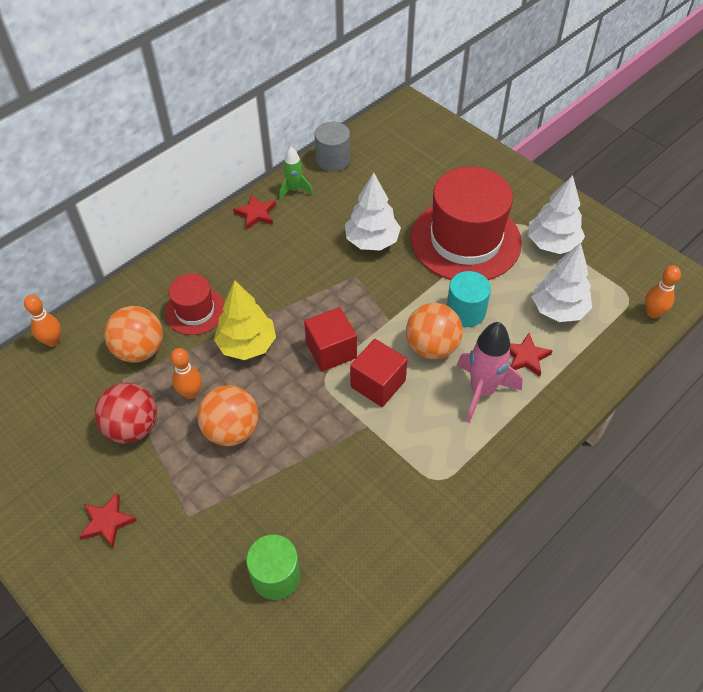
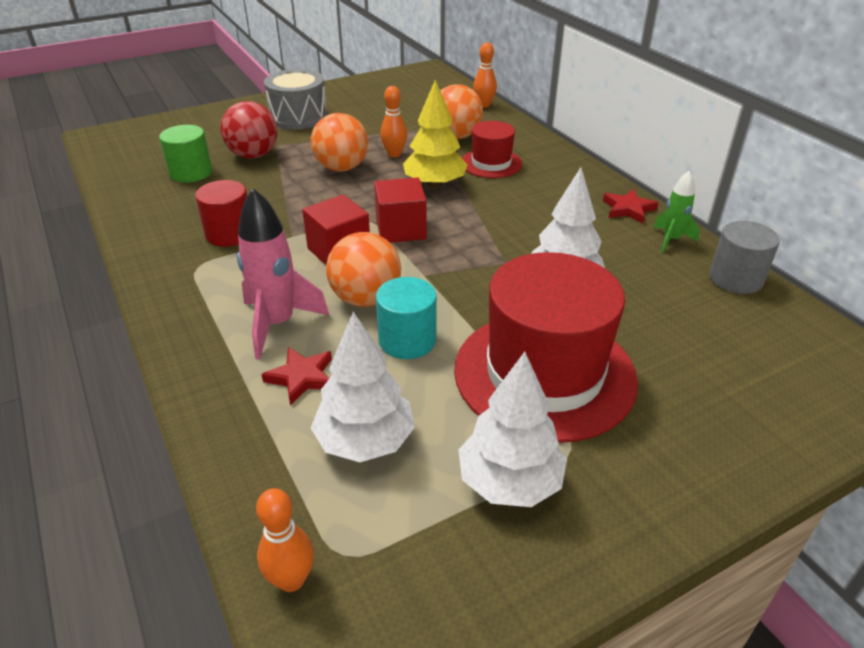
camera: 105 degrees right, 15 degrees down
(107, 522) = (298, 117): red star -> grey drum
(132, 427) = (375, 129): red ball -> red ball (253, 155)
(380, 478) = (229, 234): none -> red cylinder

